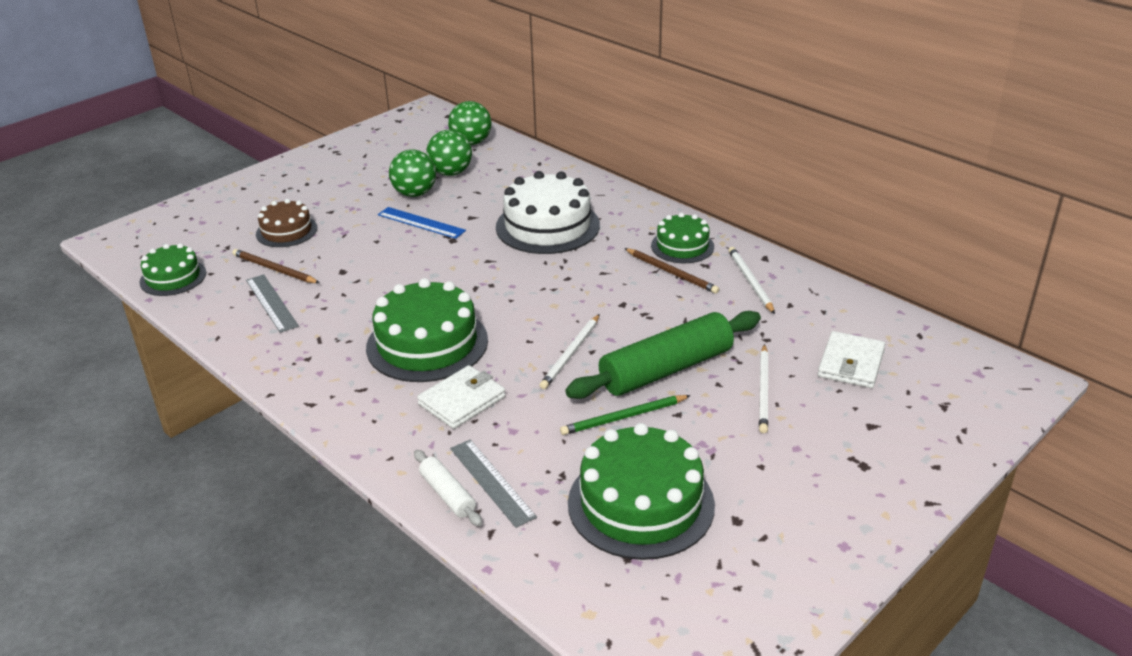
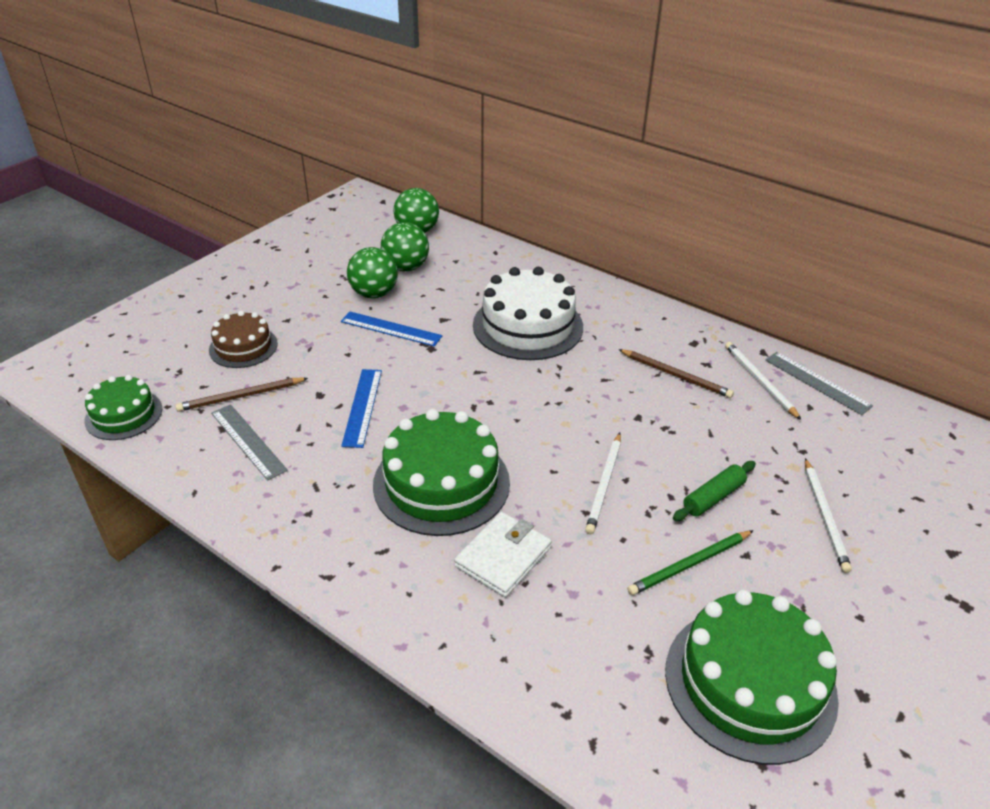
camera: 10 degrees left, 5 degrees up
(274, 269) = (241, 396): brown pencil -> brown pencil turned 45 degrees counterclockwise
(376, 282) = (362, 407): none -> blue ruler
(448, 494) = (526, 692): white rolling pin -> none
(492, 482) = (571, 669): grey ruler -> grey ruler (817, 382)
(666, 369) = (713, 497): green rolling pin -> green rolling pin, size x0.48
(682, 246) = (675, 342): green cake -> none
(851, 363) = (899, 475): white wallet -> none

